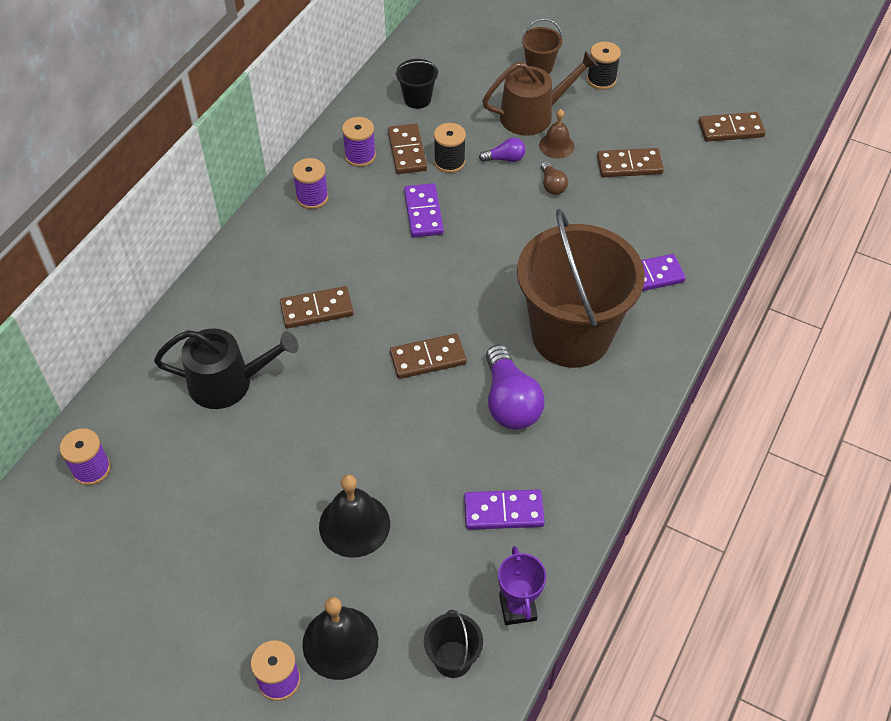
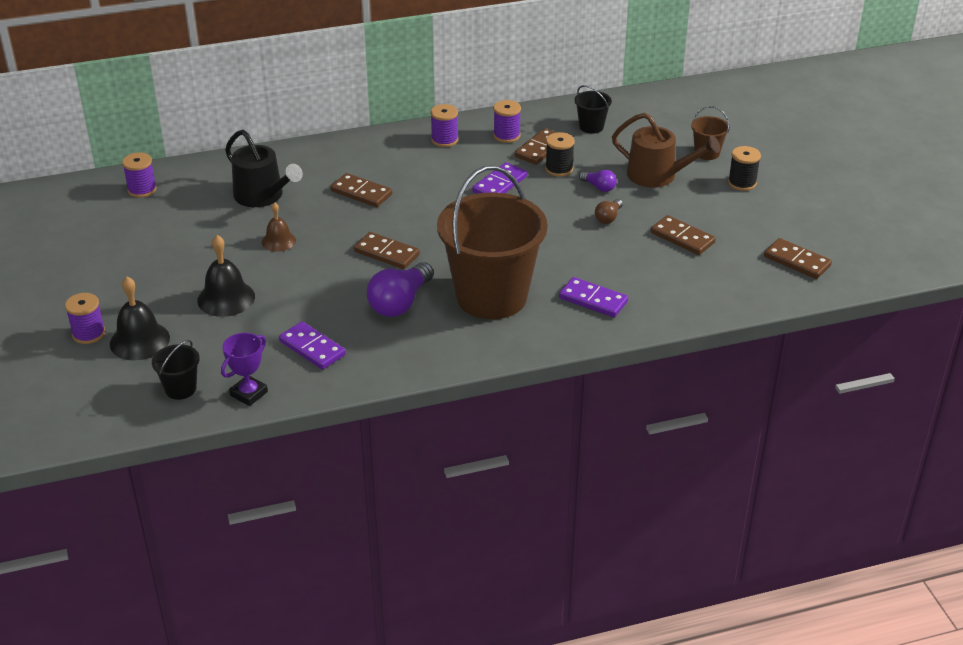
camera: 45 degrees right, 15 degrees down
(556, 145) = (647, 200): brown bell -> brown bell (278, 241)

